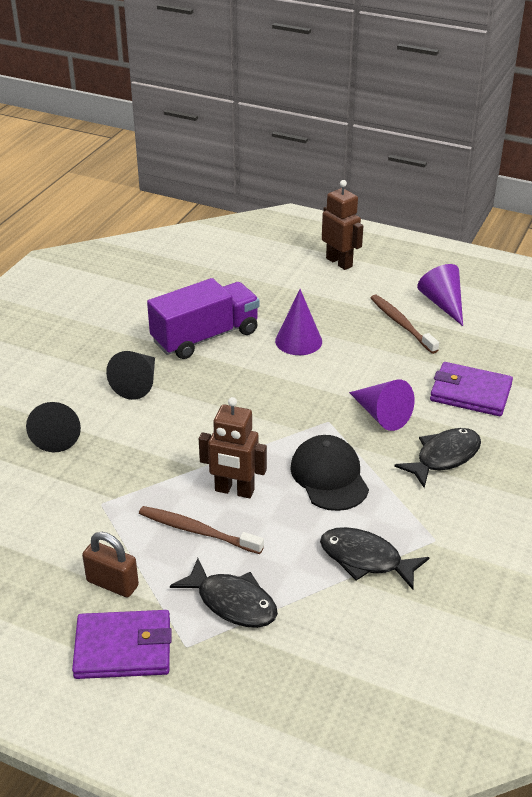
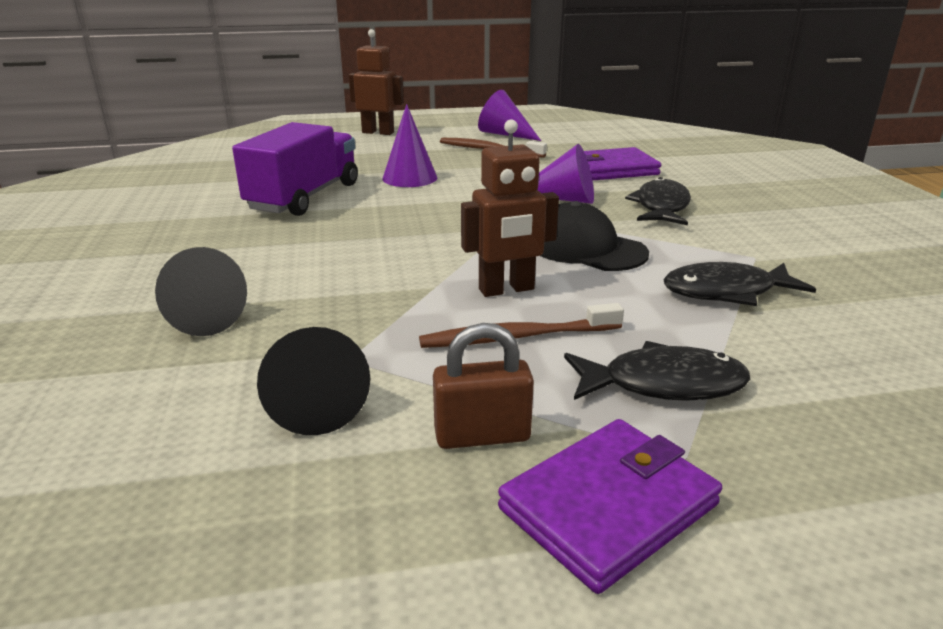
camera: 35 degrees left, 10 degrees down
(138, 383) = (265, 246): black cone -> black cone (315, 402)

